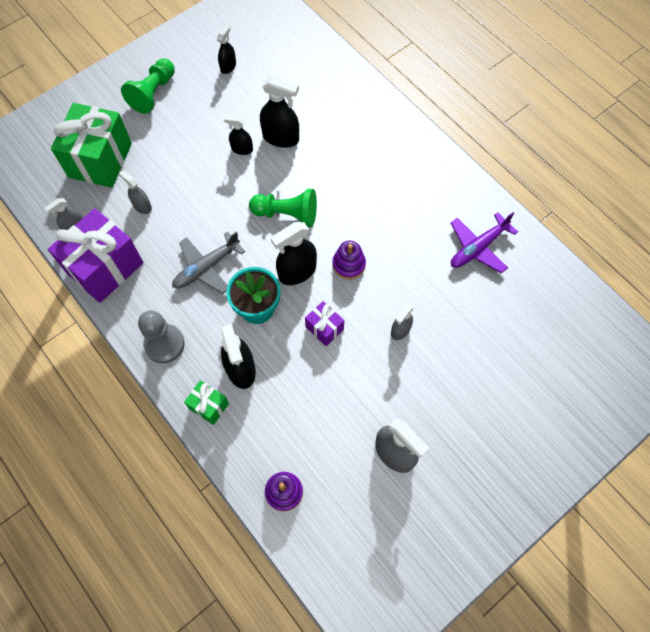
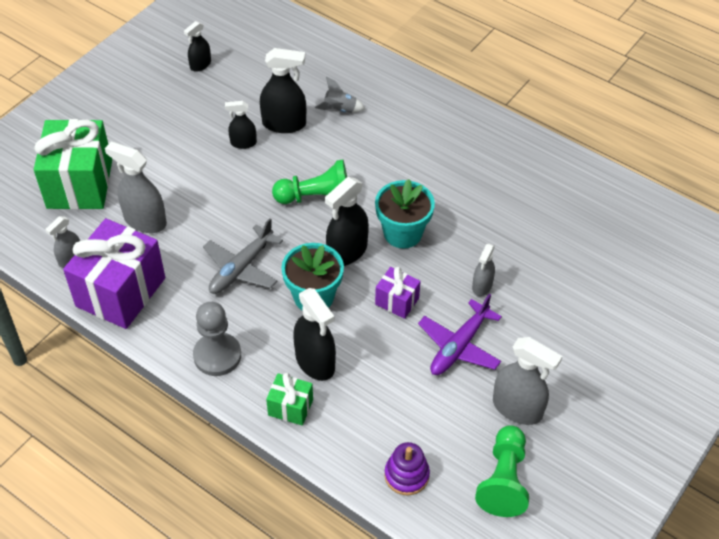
camera: 15 degrees left, 15 degrees down
(142, 206) = (145, 221): grey spray bottle -> grey spray bottle, size x1.70
(153, 93) = (121, 106): green pawn -> green pawn (503, 480)
(228, 66) = (200, 65): black spray bottle -> black spray bottle turned 150 degrees counterclockwise
(331, 133) = (340, 110): none -> grey rocket
(348, 264) = (403, 233): purple stacking toy -> turquoise flower pot
(478, 247) = (538, 189): purple plane -> purple plane (459, 346)

